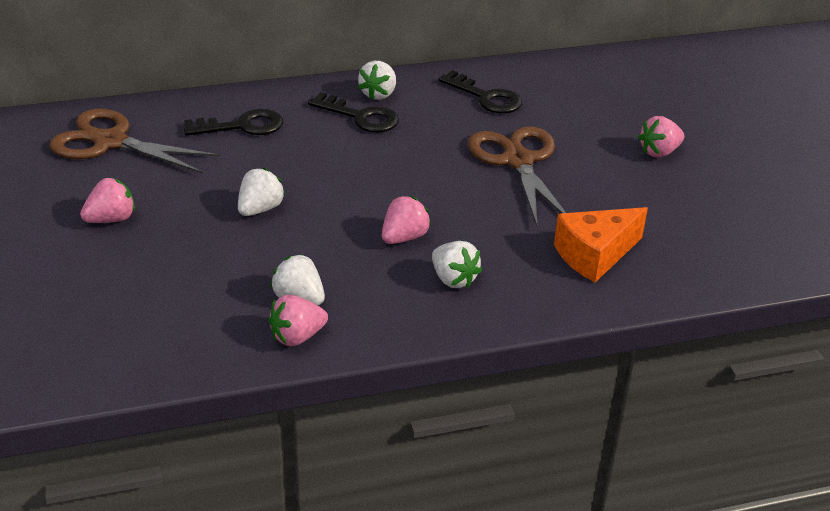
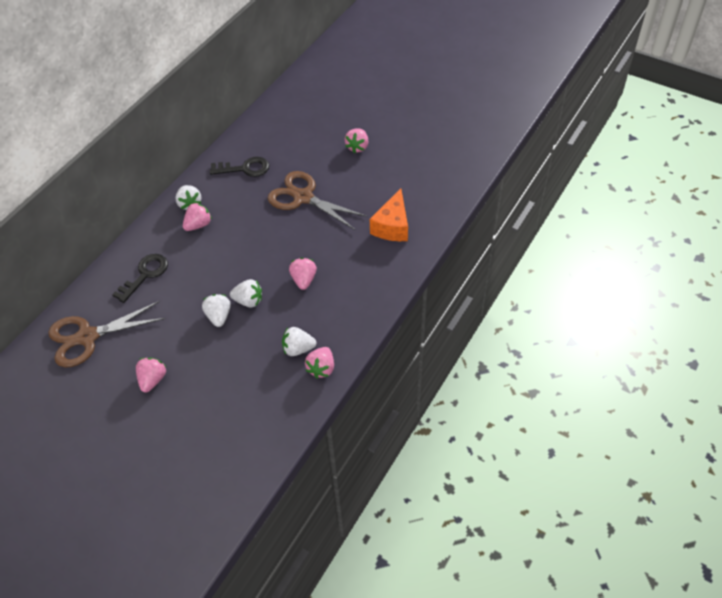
camera: 40 degrees left, 15 degrees up
(360, 117) = (198, 225): black key -> pink strawberry
(453, 279) = (350, 285): white strawberry -> white strawberry (248, 301)

